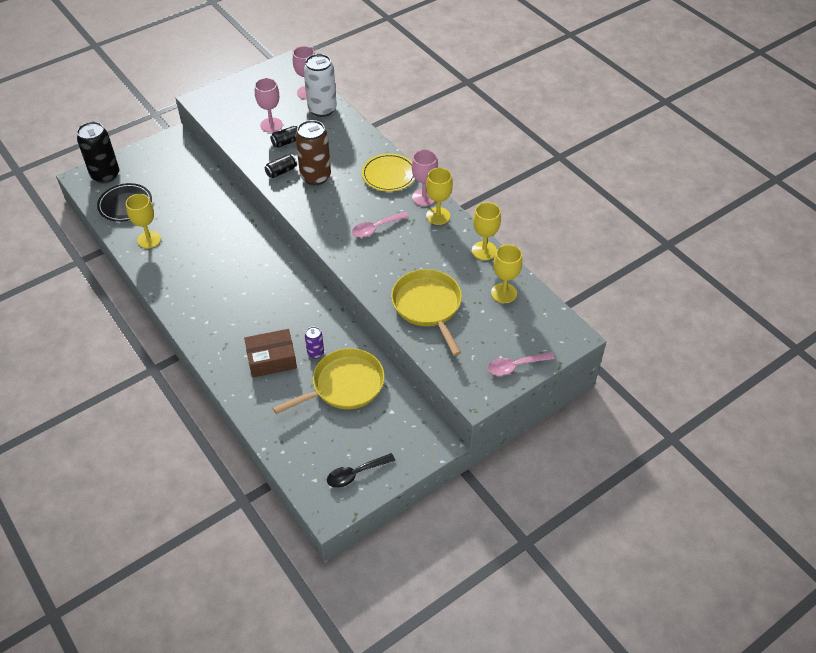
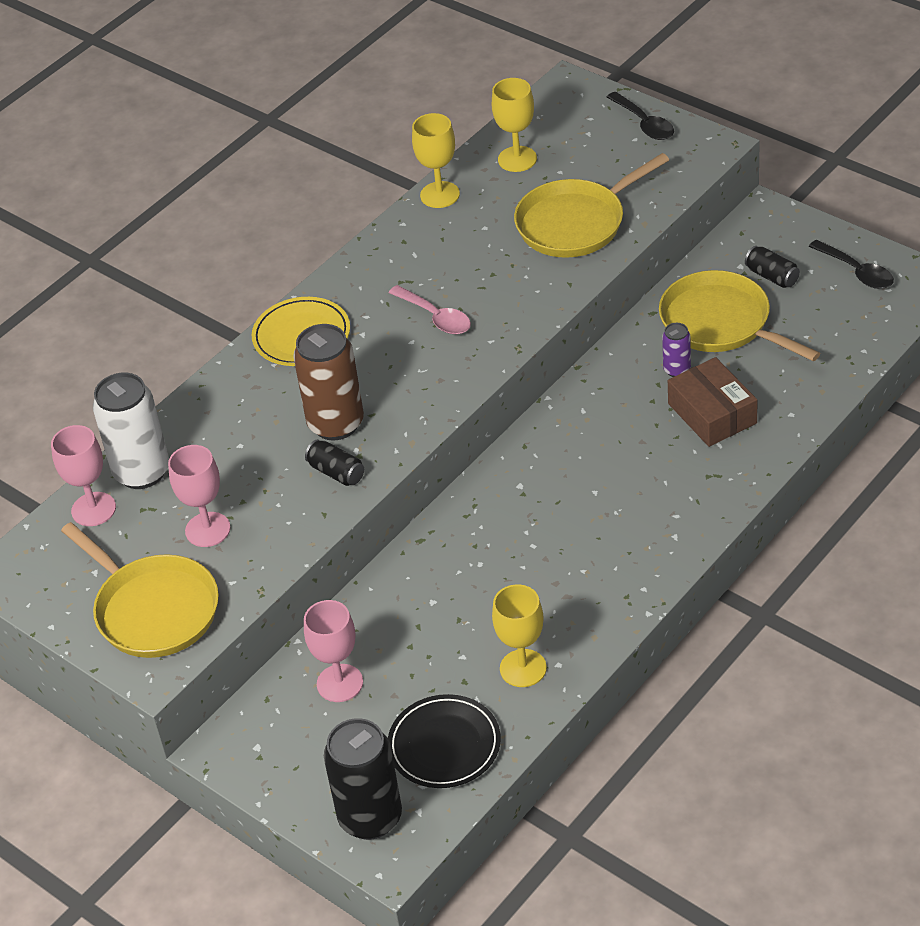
camera: 100 degrees left, 5 degrees down
(233, 103) = (153, 610): none -> yellow pan
(287, 142) = (252, 491): black can -> black can (772, 276)
(424, 197) = (344, 283): pink goblet -> pink goblet (340, 683)
(438, 216) = (381, 257): yellow goblet -> none
(515, 366) = (644, 123): pink spoon -> black spoon

